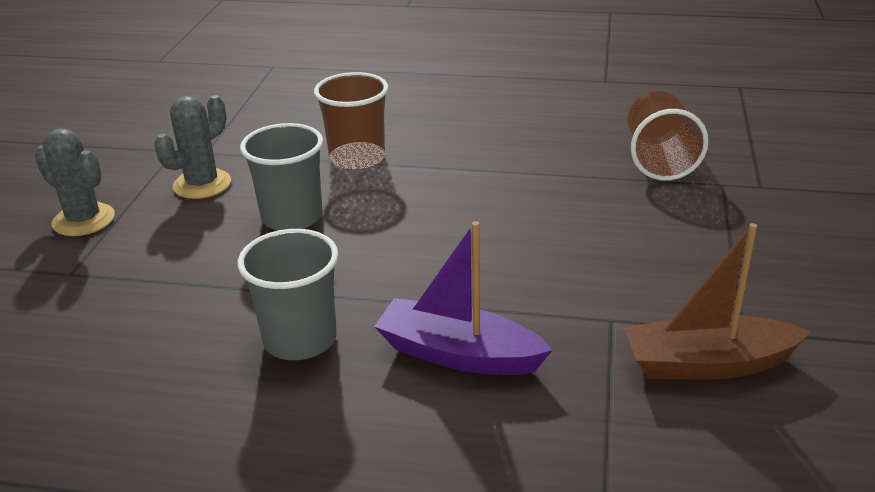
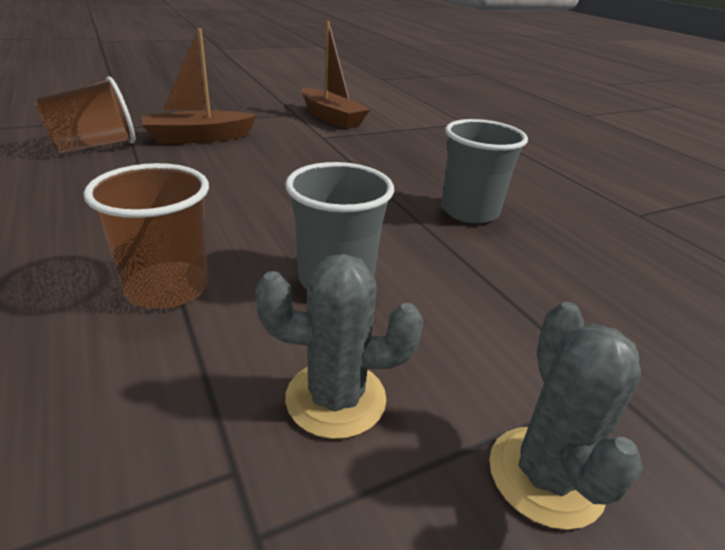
camera: 130 degrees left, 0 degrees up
(458, 354) = (405, 164): purple boat -> none
(658, 221) = (198, 138): none -> brown boat

